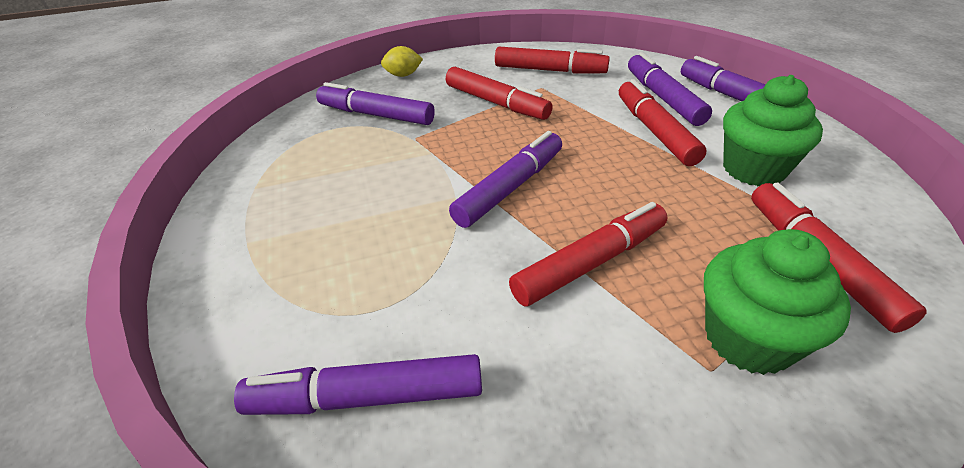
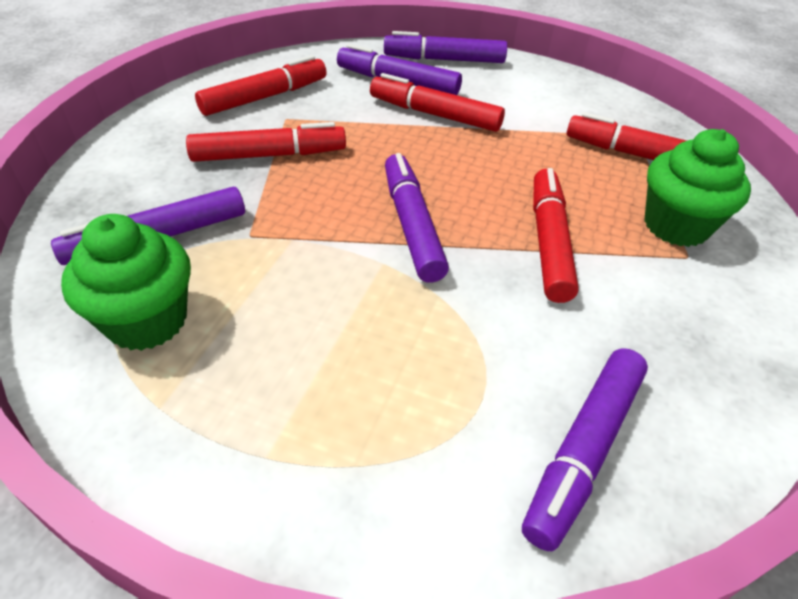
camera: 55 degrees left, 5 degrees up
(403, 75) = (106, 176): yellow lemon -> none
(753, 169) = (531, 112): green cupcake -> green cupcake (147, 320)

